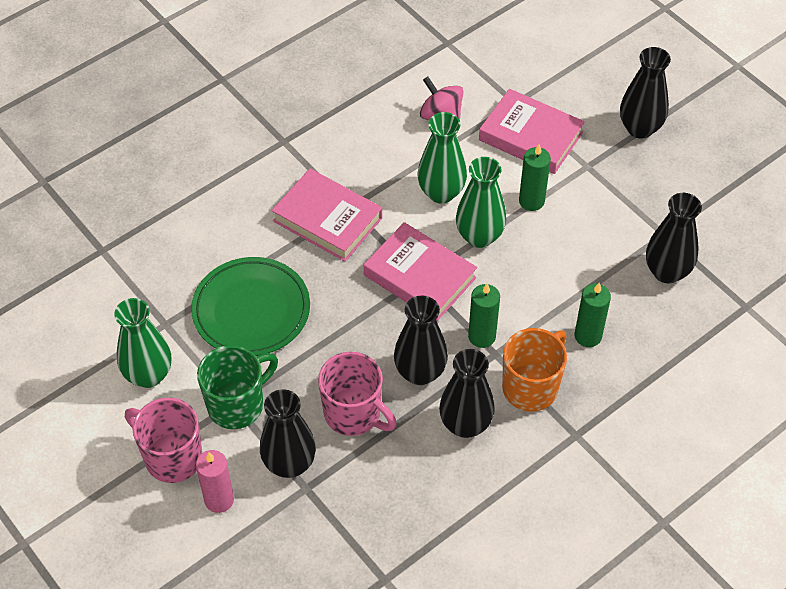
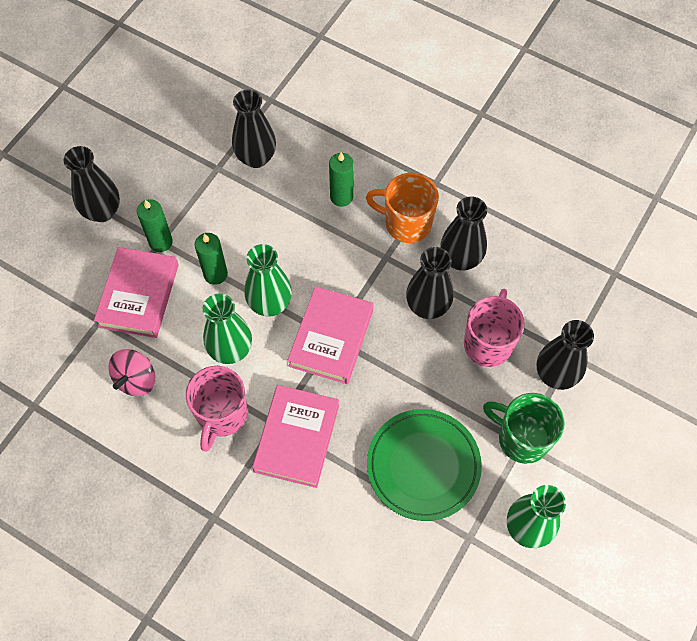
camera: 110 degrees left, 10 degrees up
(172, 457) = (594, 471): pink mug -> pink mug (221, 415)
(219, 500) = (612, 416): pink candle -> none
(482, 336) = (373, 271): green candle -> green candle (160, 242)

